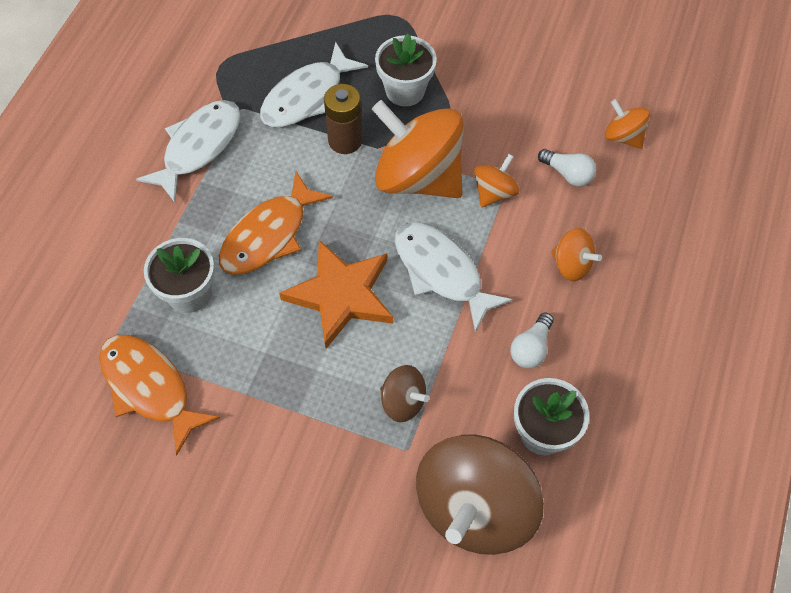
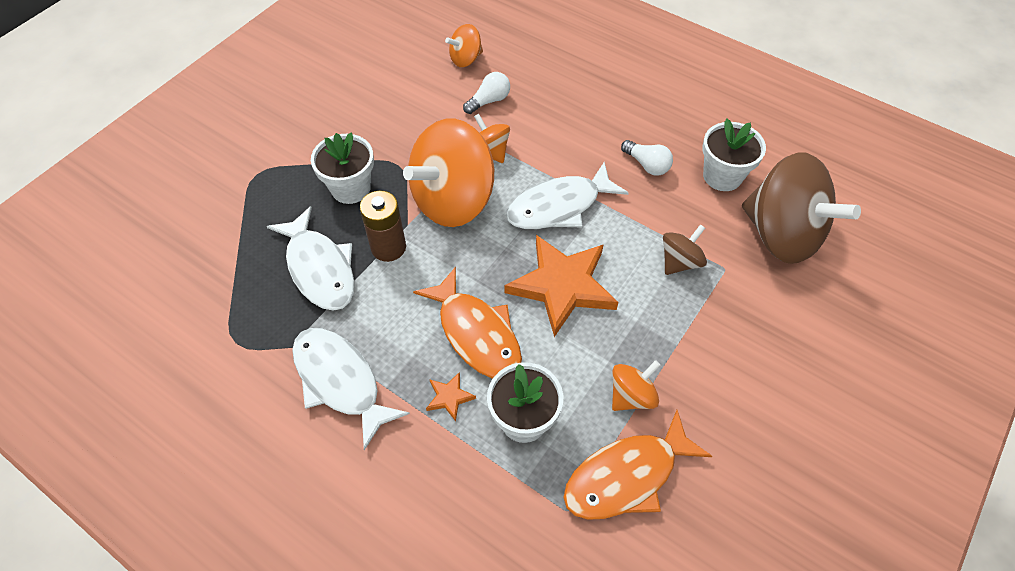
camera: 75 degrees left, 5 degrees down
(200, 230) = (449, 397): none -> orange star
(571, 265) = (577, 121): orange spinning top -> orange spinning top (631, 396)

